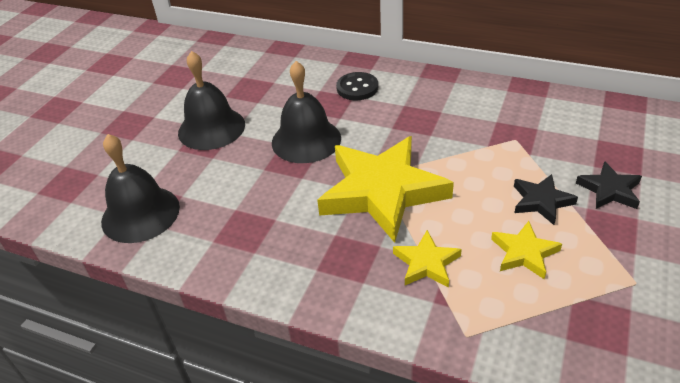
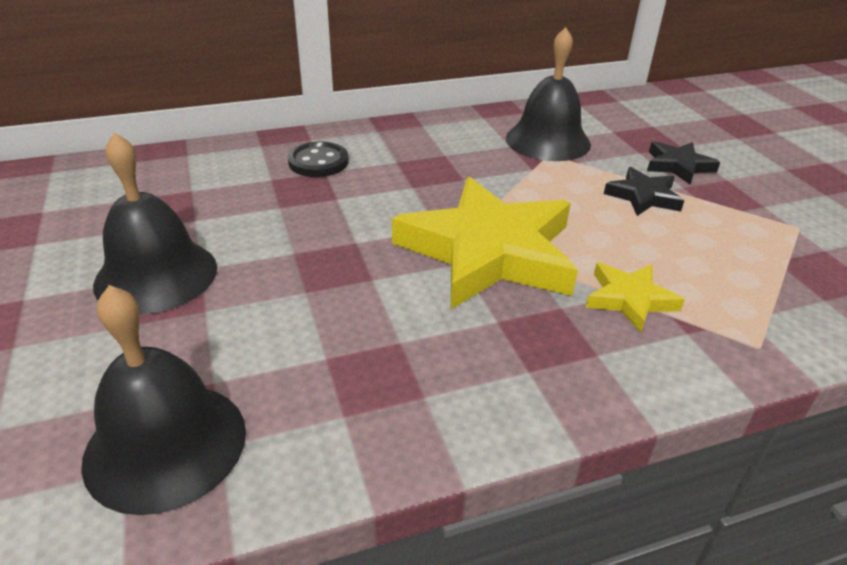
camera: 45 degrees left, 5 degrees down
(306, 140) = (323, 236): black bell -> black bell (548, 141)
(524, 253) = (693, 245): yellow star -> none

